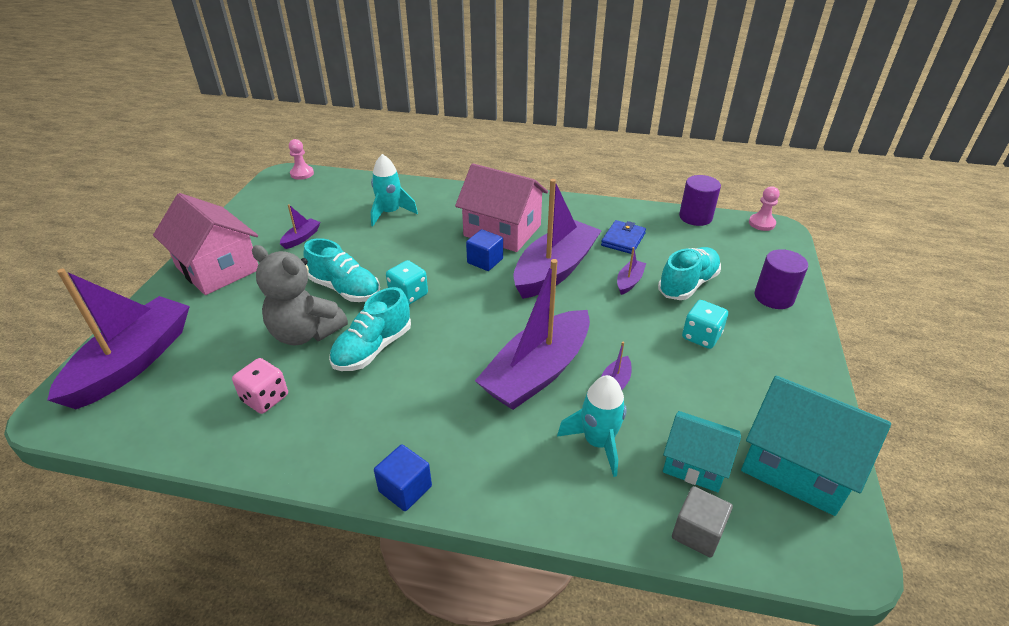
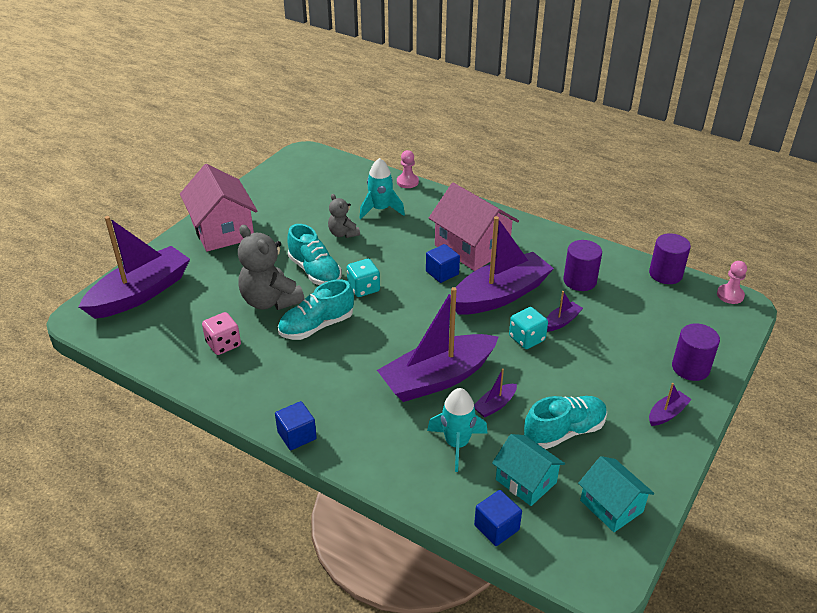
camera: 20 degrees right, 0 degrees up
(301, 238) = (297, 217): purple boat -> purple boat (667, 414)
(302, 174) = (320, 155): pink pawn -> pink pawn (407, 182)
(360, 244) = (343, 233): none -> grey teddy bear
(623, 239) = (579, 281): blue wallet -> purple cylinder
(687, 284) = (614, 337): turquoise shoe -> turquoise shoe (564, 431)
(697, 532) = (496, 527): grey cube -> blue cube
(701, 336) = (597, 385): turquoise dice -> turquoise dice (527, 338)
(797, 464) = (611, 506): turquoise house -> turquoise house, size x0.61

